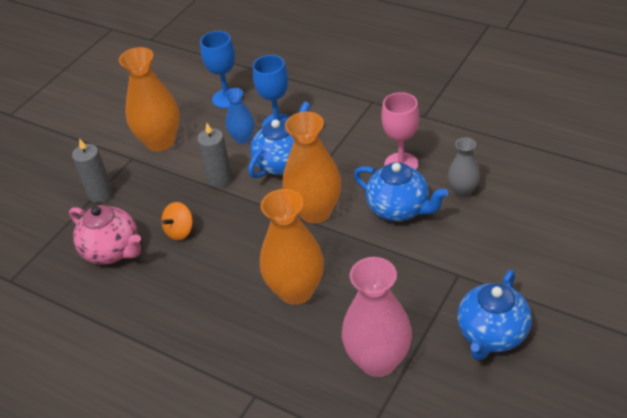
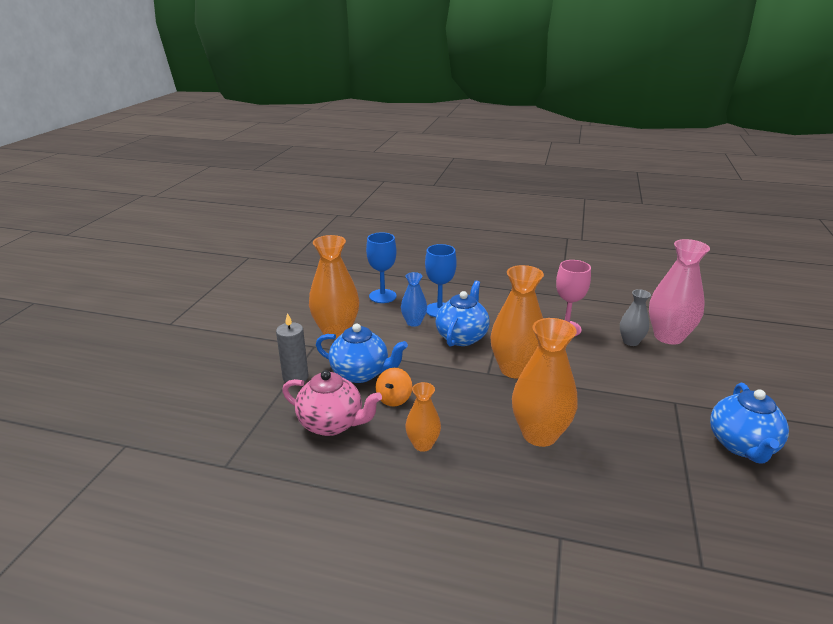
camera: 20 degrees left, 15 degrees down
(183, 285) = (423, 444): none -> orange vase
(220, 179) = (410, 354): grey candle -> none
(378, 361) = (659, 483): pink vase -> pink vase (668, 336)
(399, 209) = (587, 360): blue teapot -> blue teapot (361, 373)

